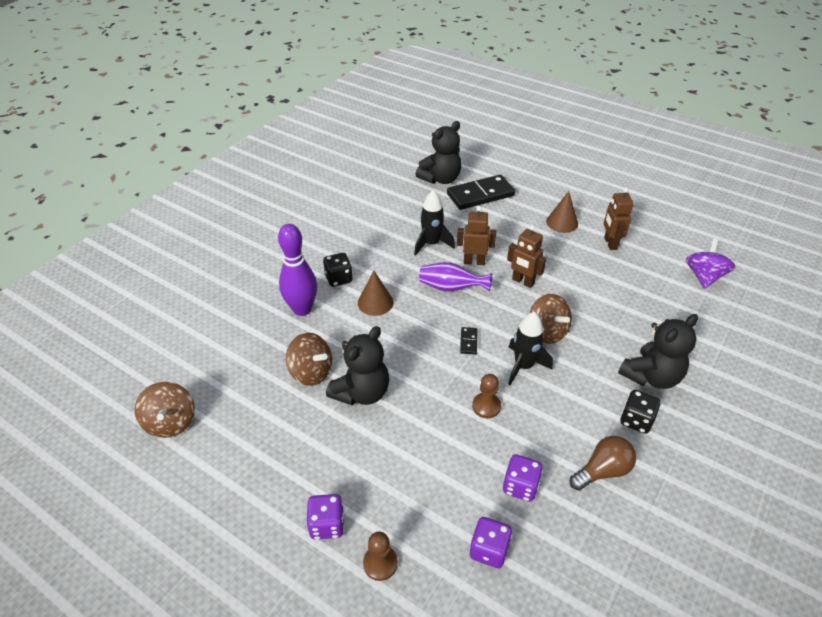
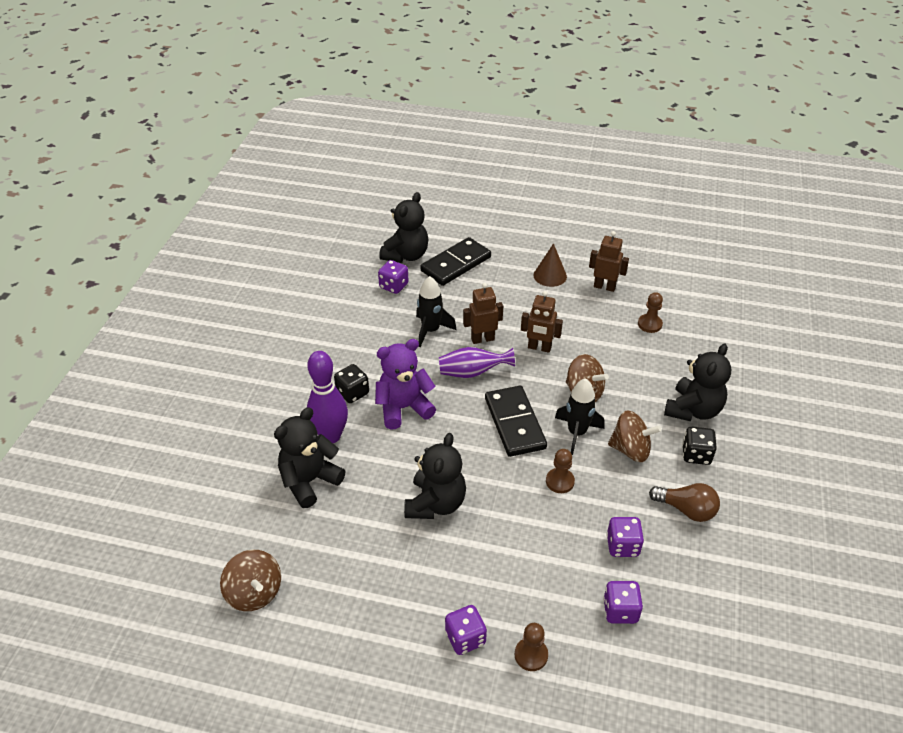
camera: 20 degrees left, 0 degrees up
(265, 342) = (309, 481): none -> black teddy bear
(311, 372) = (374, 498): brown spinning top -> brown spinning top (630, 449)
(375, 302) = (403, 408): brown cone -> purple teddy bear
(417, 201) = (393, 286): none -> purple dice
(468, 342) = (515, 423): black domino -> black domino, size x2.40
(602, 471) = (686, 509): brown light bulb -> brown light bulb turned 75 degrees clockwise
(610, 243) = (604, 287): brown robot -> brown robot turned 135 degrees clockwise
(640, 286) = (649, 324): none -> brown pawn
(704, 277) = (701, 300): purple spinning top -> none

